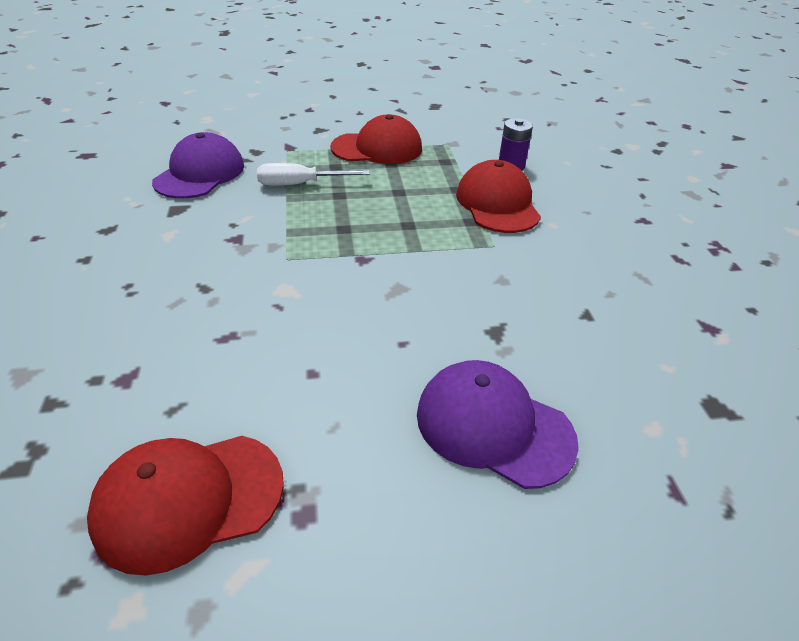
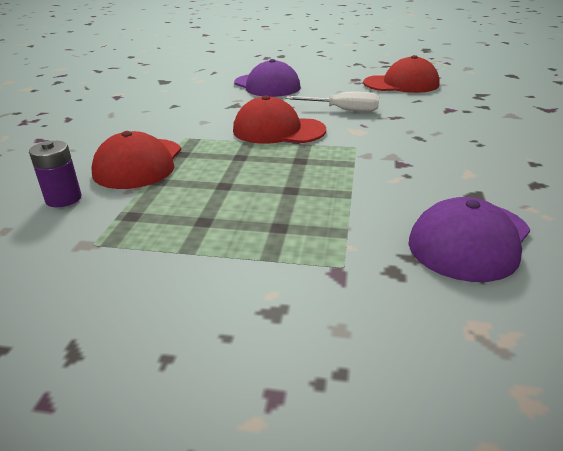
camera: 160 degrees left, 10 degrees down
(300, 184) = (332, 207): white screwdriver -> white screwdriver (343, 110)
(377, 148) = (202, 250): red cap -> red cap (278, 130)

